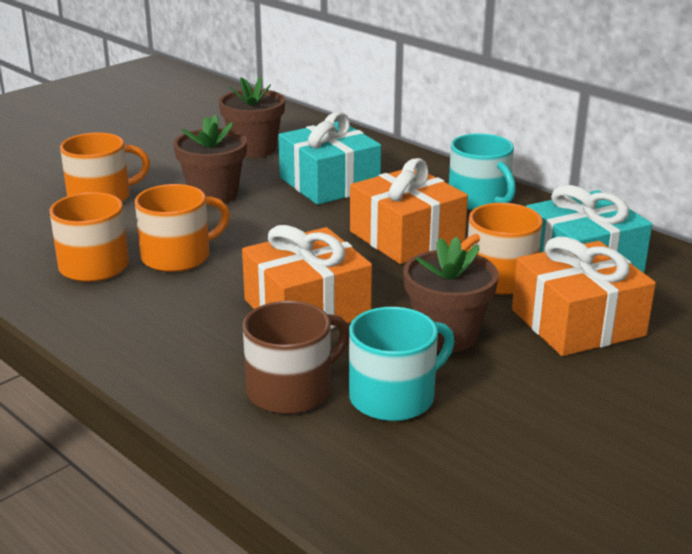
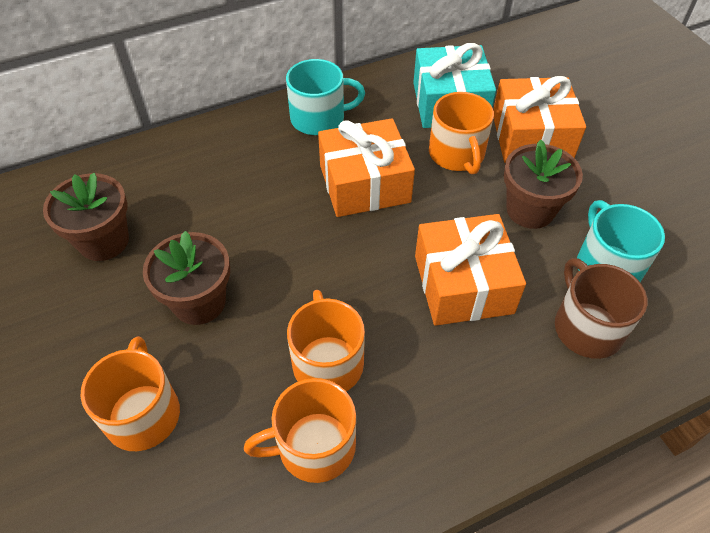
camera: 70 degrees left, 25 degrees up
(329, 183) = (227, 203): turquoise gift -> none

